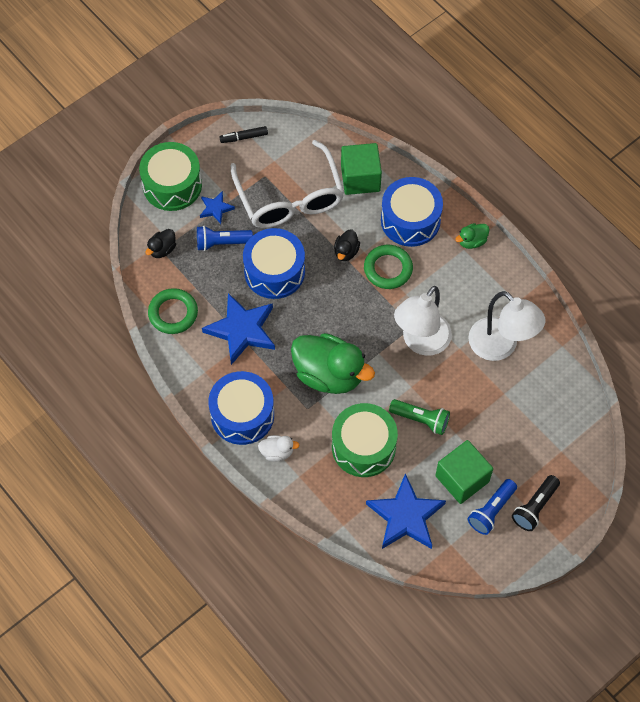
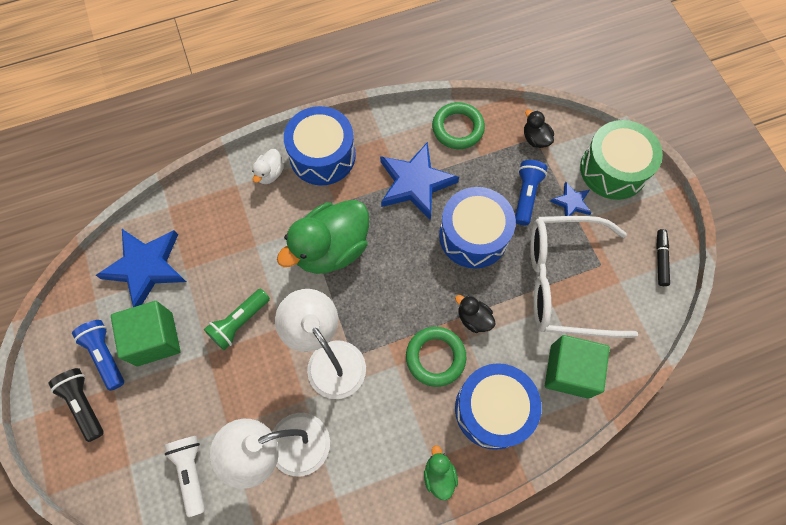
camera: 110 degrees right, 5 degrees up
(363, 447) = (237, 254): green drum -> none
(545, 404) = (191, 472): none -> white flashlight

